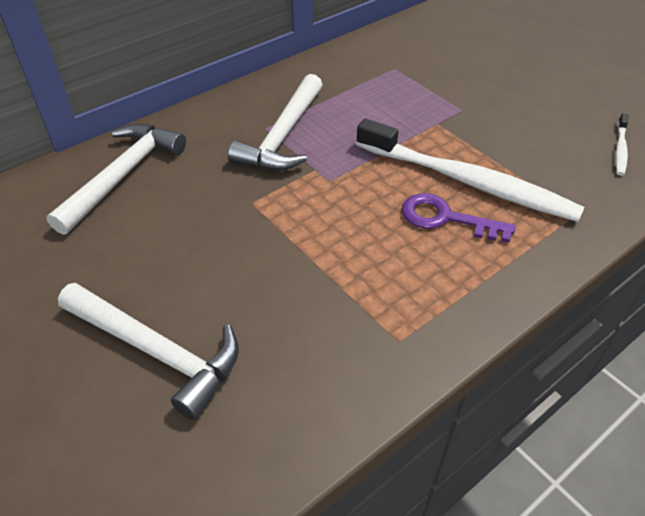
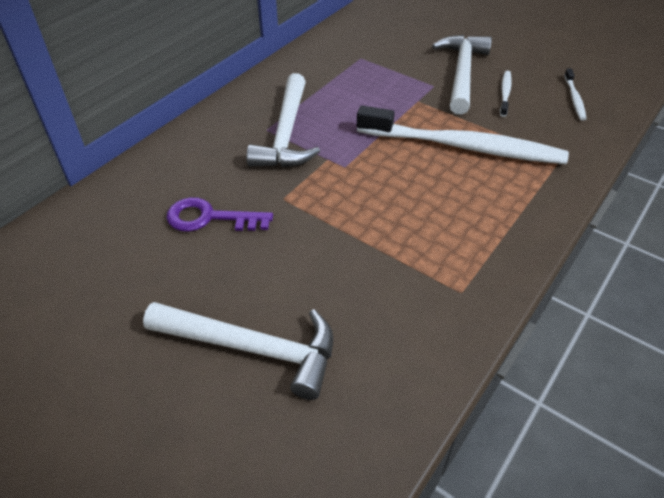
camera: 15 degrees left, 0 degrees up
(123, 175) = (149, 196): white hammer -> white hammer (461, 73)
(446, 218) = (458, 181): purple key -> purple key (209, 218)
(540, 130) = (505, 93): none -> white toothbrush

